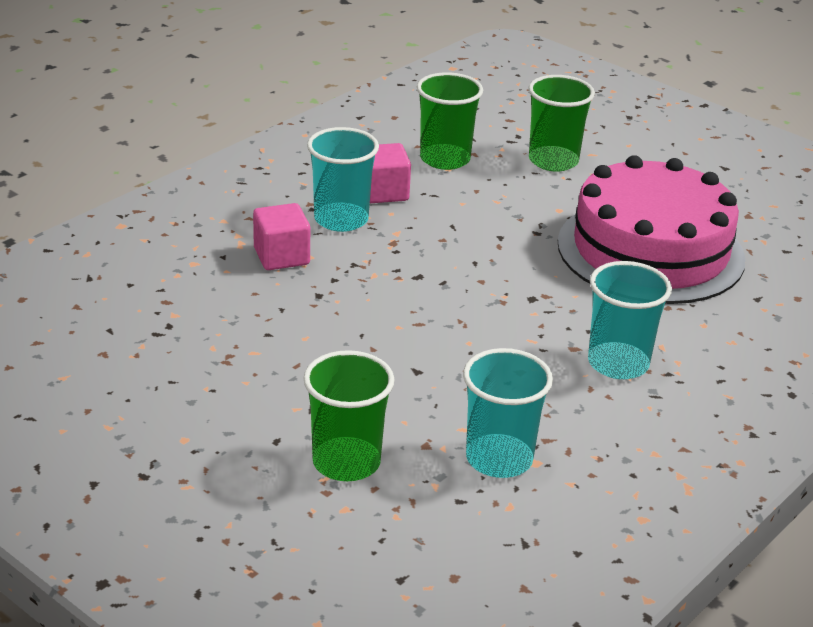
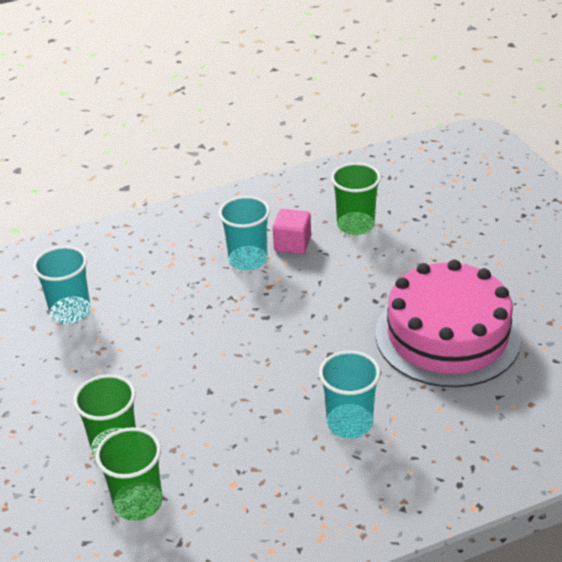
camera: 30 degrees right, 5 degrees up
(281, 256) = (188, 280): pink cube -> none
(499, 459) = (211, 474): turquoise cup -> turquoise cup (70, 312)
(553, 161) = (434, 242): green cup -> green cup (138, 503)

